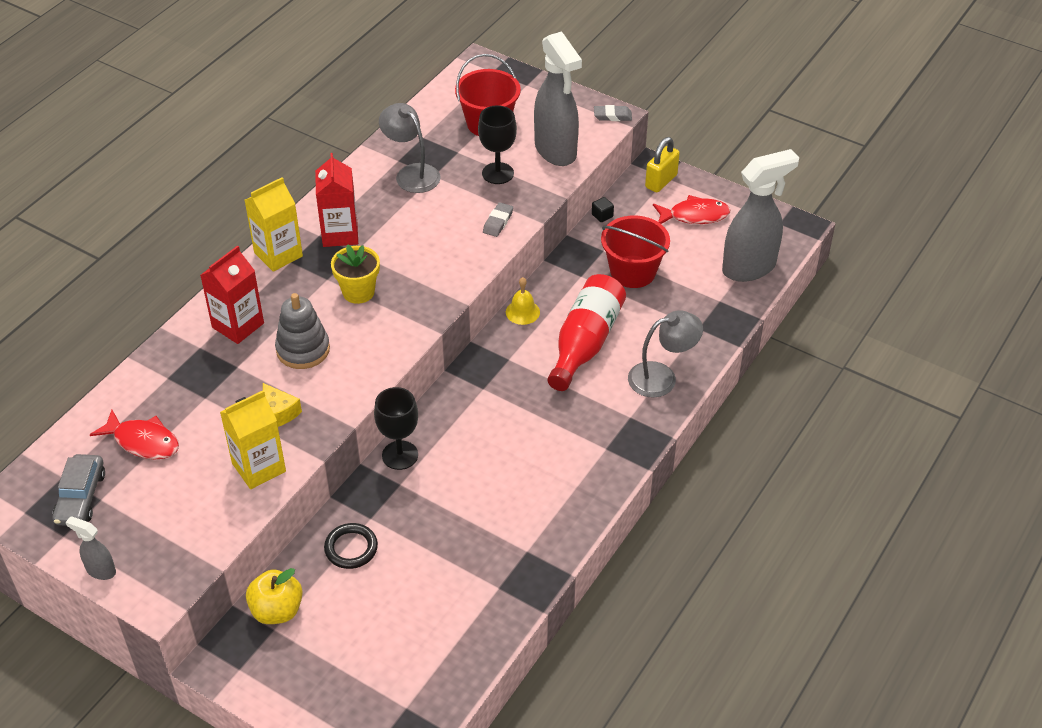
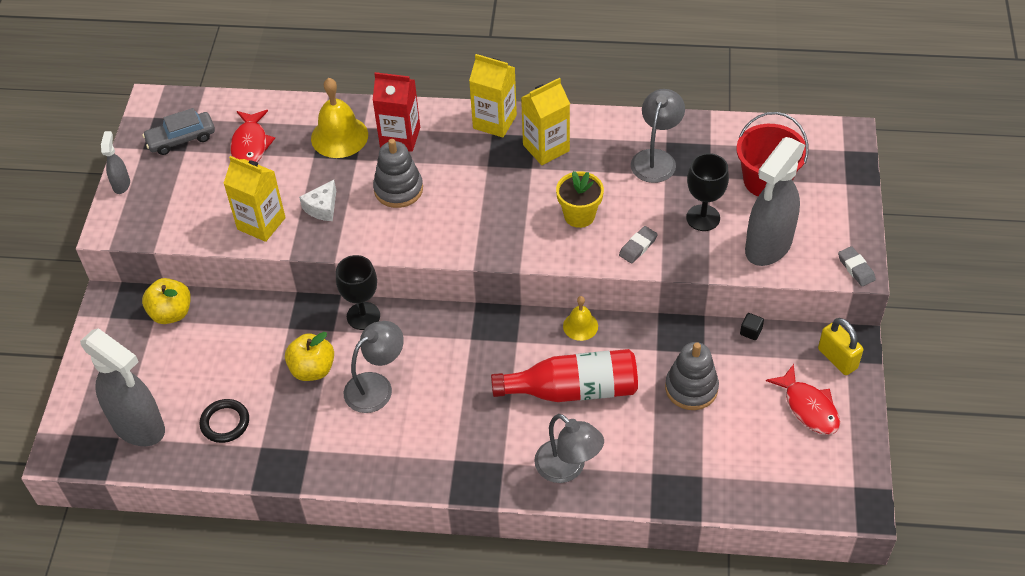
camera: 65 degrees right, 5 degrees up
(196, 369) = (339, 136): none -> yellow bell
(278, 413) = (322, 208): yellow cheese -> white cheese
(340, 234) = (546, 148): red carton -> yellow carton
(351, 548) = (252, 330): black ring -> black ring (225, 423)
(358, 292) = (485, 192): yellow flower pot -> yellow flower pot (579, 215)
(435, 516) = (312, 369): none -> yellow apple
(488, 474) = (376, 386): none -> grey lamp
(498, 222) = (638, 247): grey eraser -> grey eraser turned 45 degrees counterclockwise
(633, 272) = (691, 388): red bucket -> grey stacking toy
(661, 181) = (837, 359): yellow padlock -> yellow padlock turned 45 degrees clockwise
(749, 268) = (767, 485): grey spray bottle -> grey spray bottle (139, 427)

